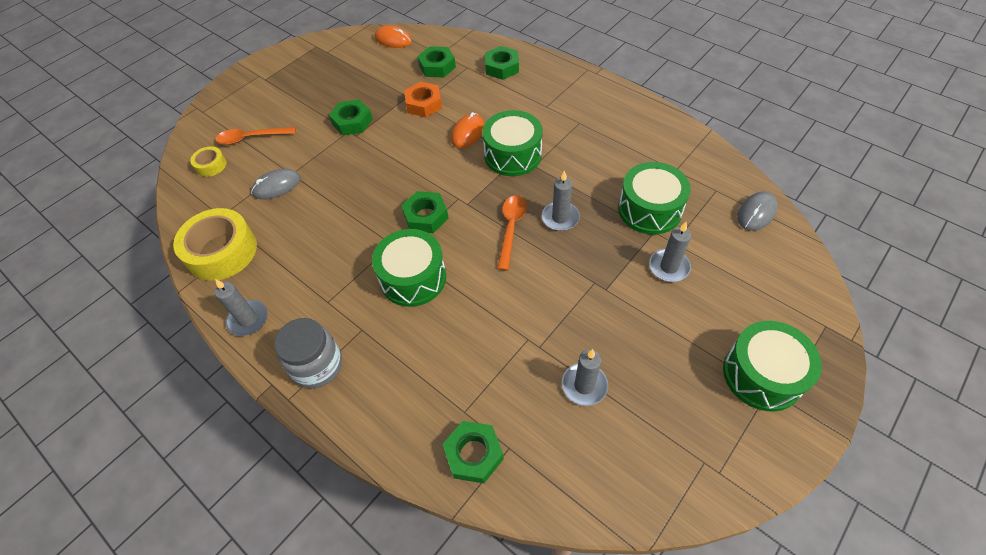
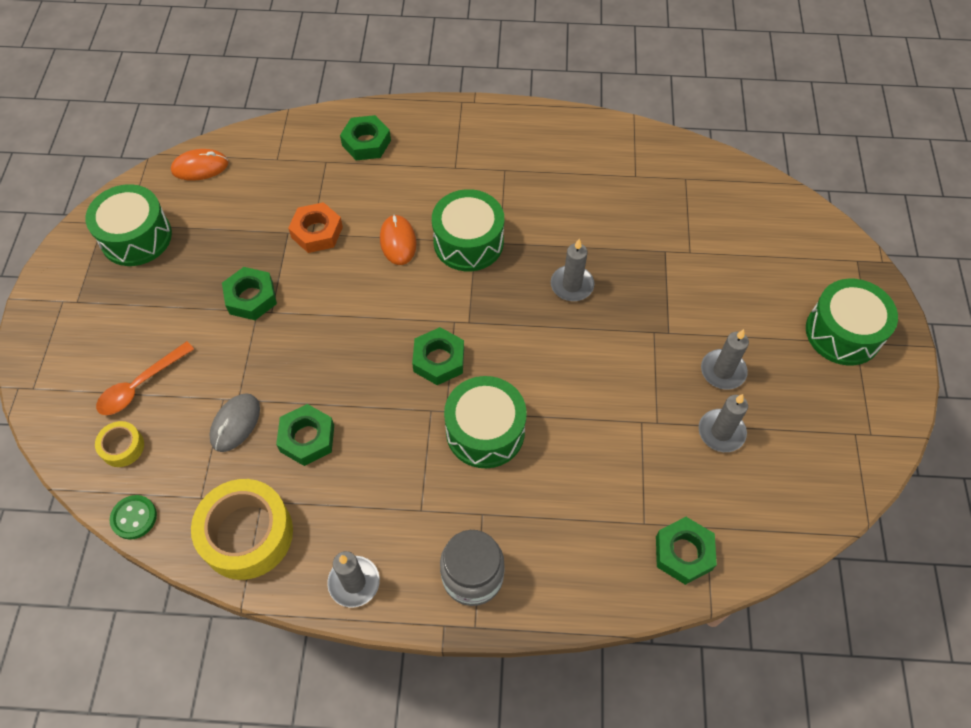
camera: 40 degrees left, 5 degrees up
(179, 206) = (134, 518): none -> green button
(437, 66) = (289, 177): green nut -> green nut (307, 438)
(511, 228) = (535, 323): orange spoon -> none
(649, 209) = (644, 230): green drum -> green drum (136, 237)
(669, 267) = (703, 279): grey candle -> grey candle (723, 371)
(756, 213) = (734, 183): grey mouse -> none

